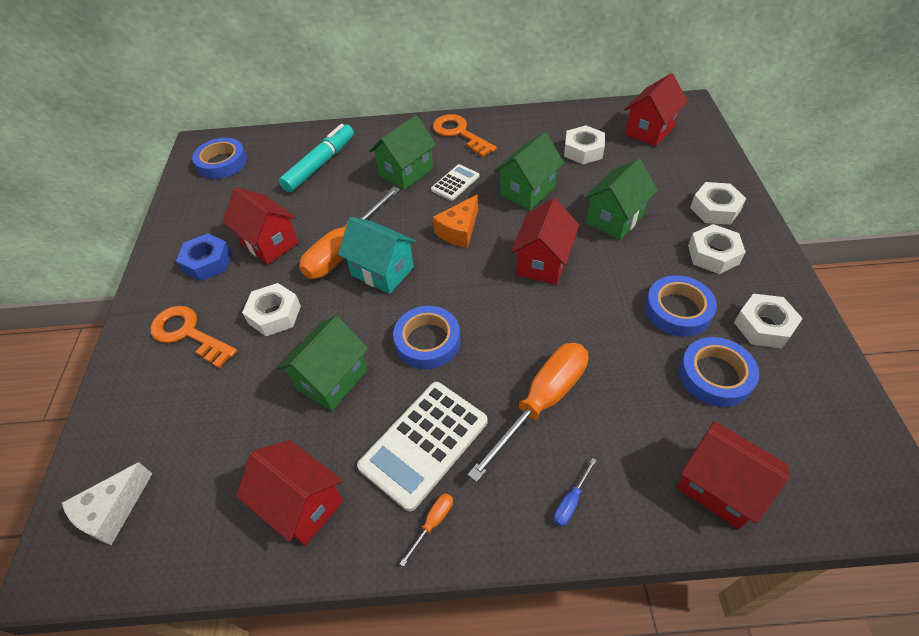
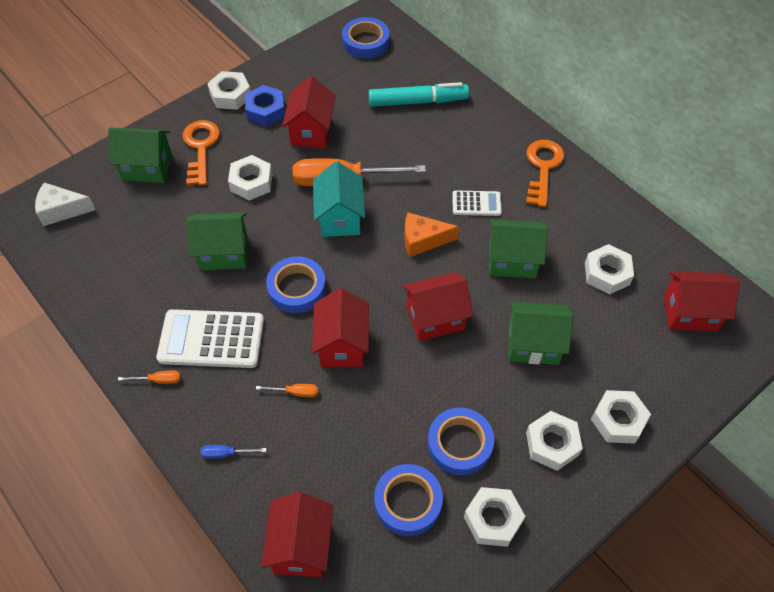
camera: 50 degrees right, 5 degrees up
(157, 279) = (230, 95): none -> white nut
(302, 504) = (125, 300): red house -> red house (342, 345)
(406, 172) = (459, 162): green house -> green house (147, 168)
(542, 402) = (295, 392): orange screwdriver -> orange screwdriver, size x0.40

